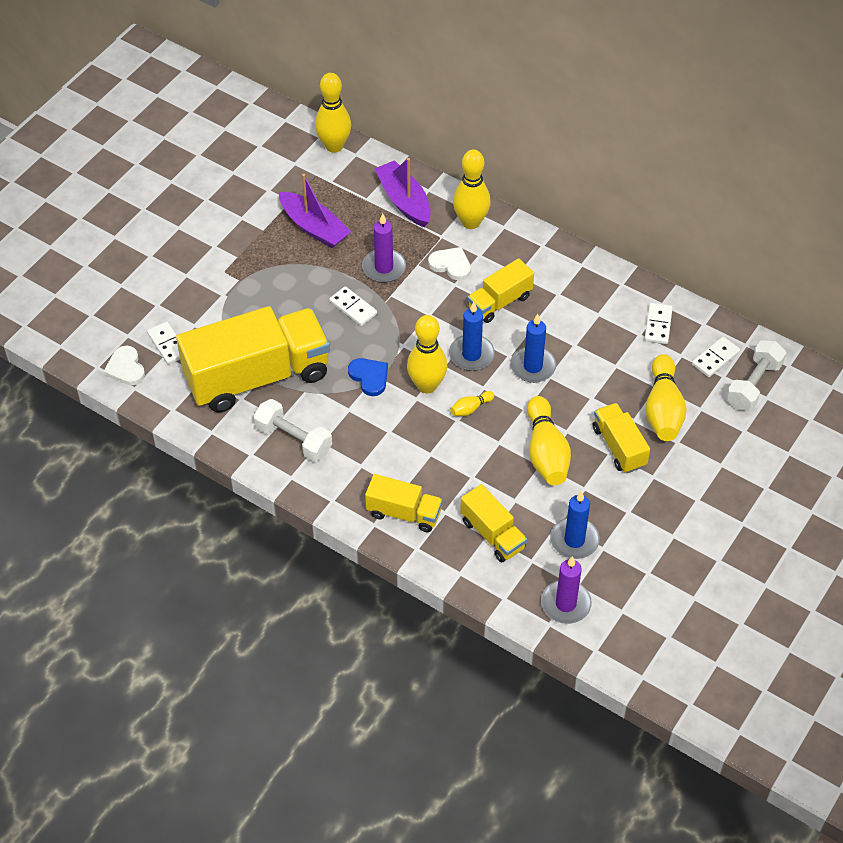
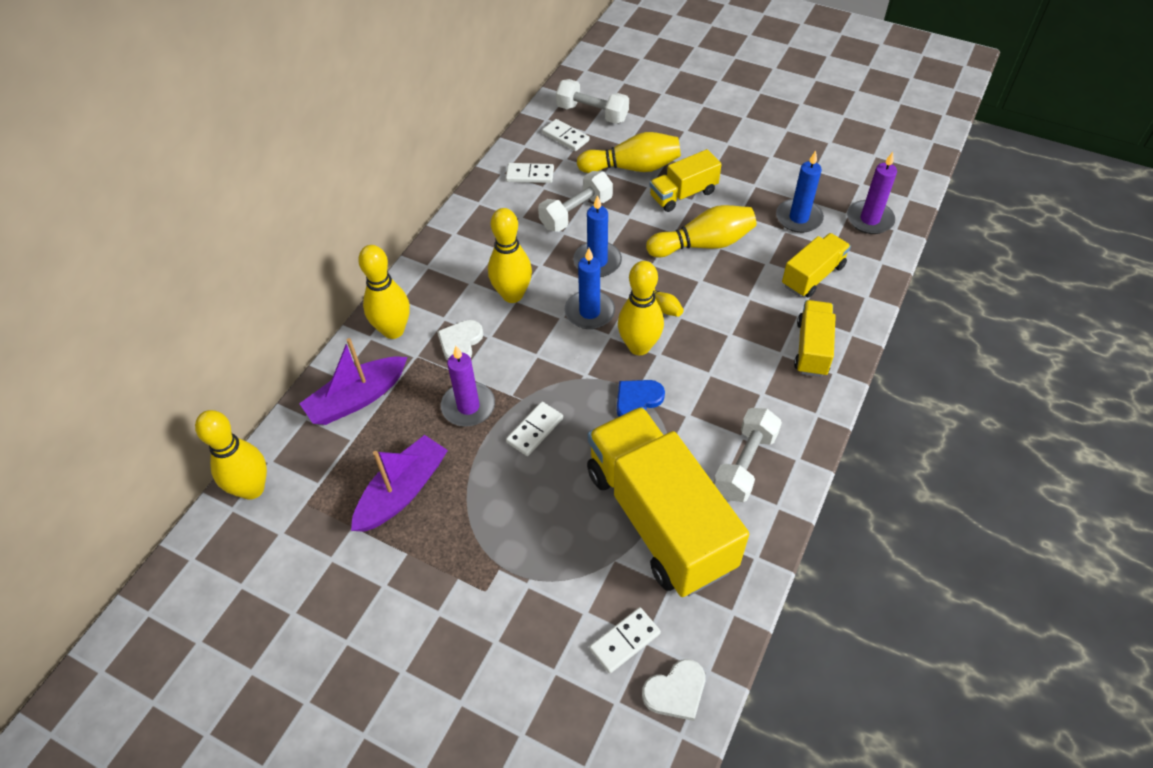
camera: 95 degrees left, 0 degrees up
(499, 302) = (512, 295): yellow truck -> yellow bowling pin
(600, 357) = (576, 213): none -> white dumbbell

